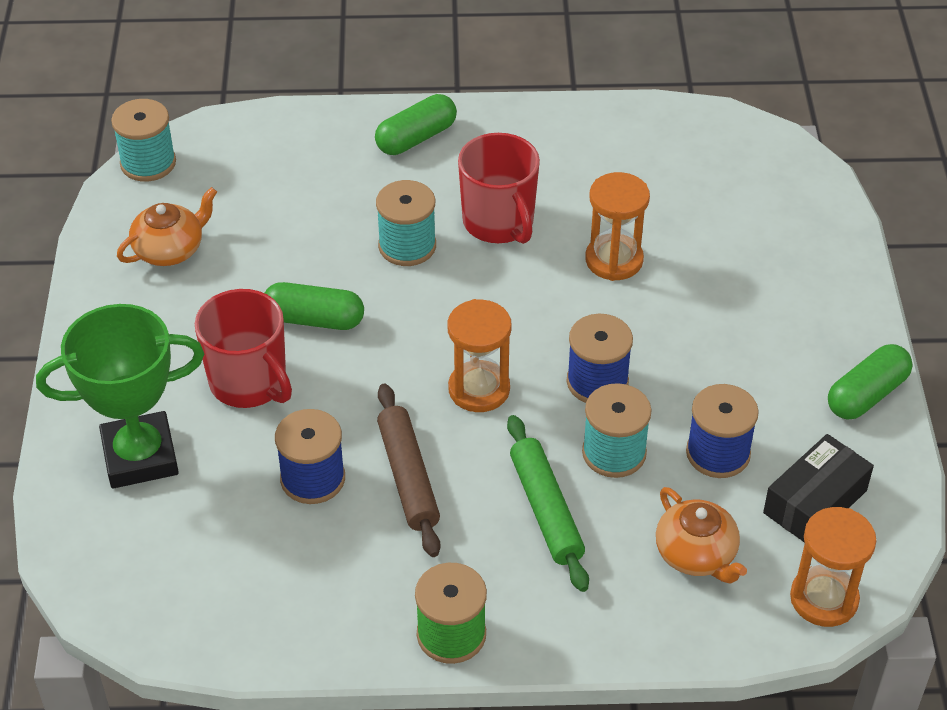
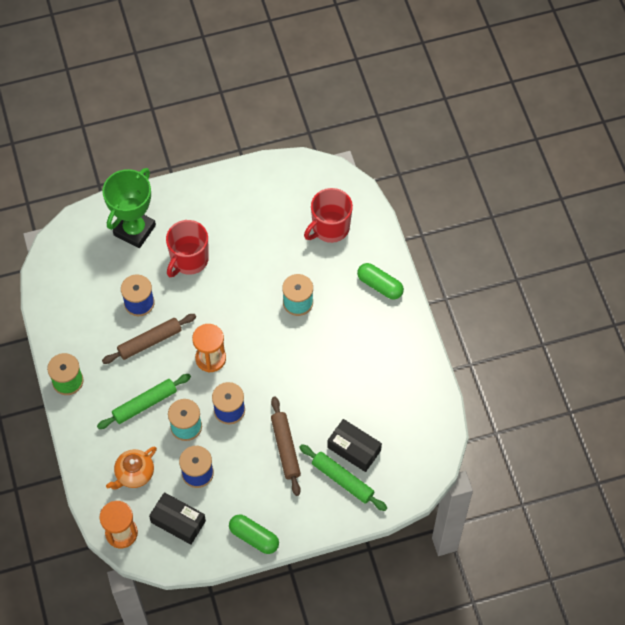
camera: 75 degrees right, 15 degrees up
(140, 456) = (134, 230): green trophy -> green trophy turned 60 degrees clockwise
(148, 163) = (322, 169): turquoise spool -> none
(170, 249) = (265, 199): orange teapot -> none
(314, 319) = (236, 275): green capsule -> none
(499, 222) = (327, 340): red mug -> red mug (330, 228)
(614, 260) = (316, 401): orange hourglass -> none
(697, 318) = (285, 448): none -> brown rolling pin
(720, 230) = (354, 449): none -> black box
(776, 255) = (342, 480): none -> green rolling pin

